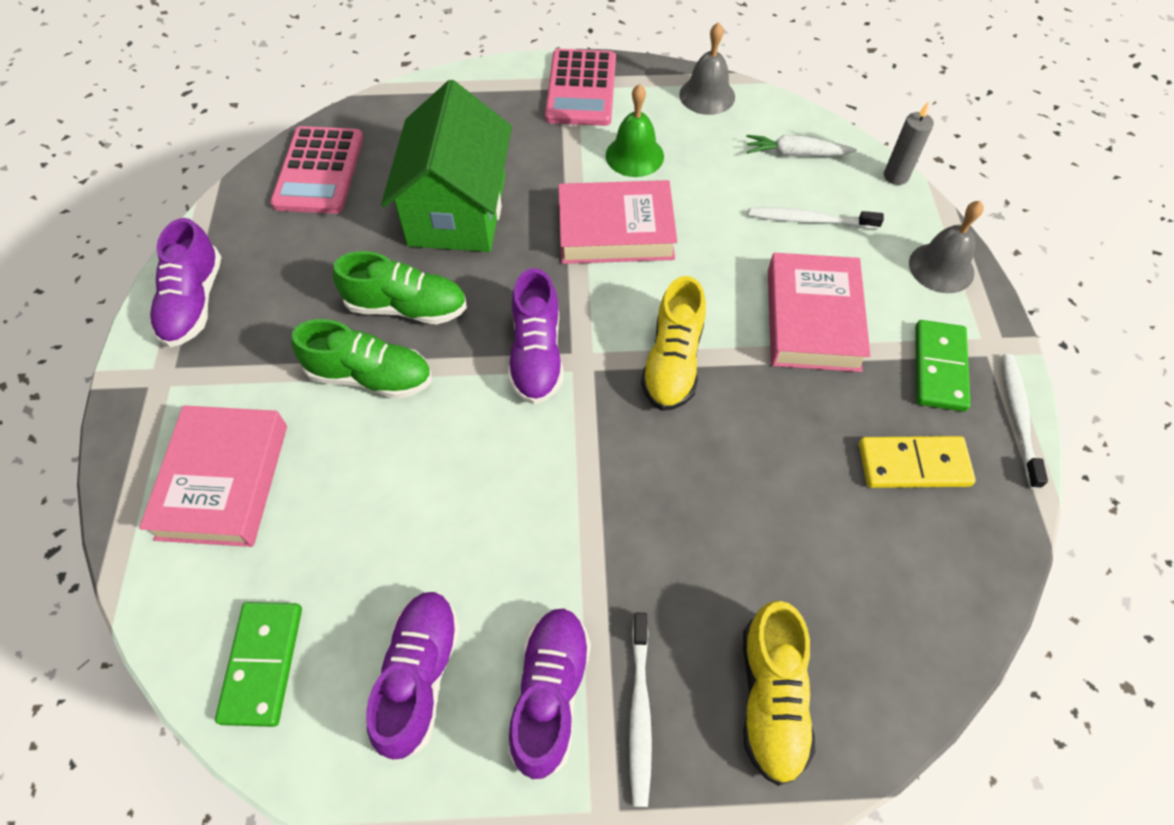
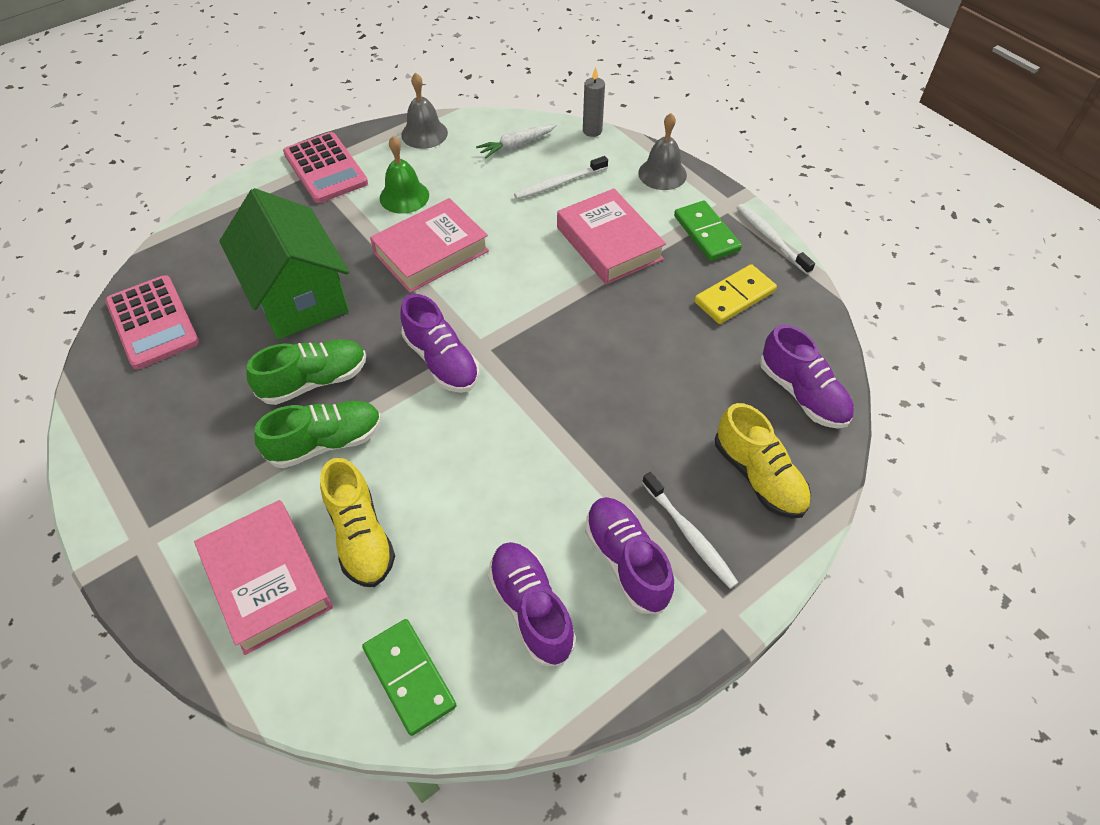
camera: 35 degrees left, 5 degrees down
(194, 302) = (123, 472): purple shoe -> purple shoe (802, 394)
(673, 362) = (540, 316): yellow shoe -> yellow shoe (360, 536)

